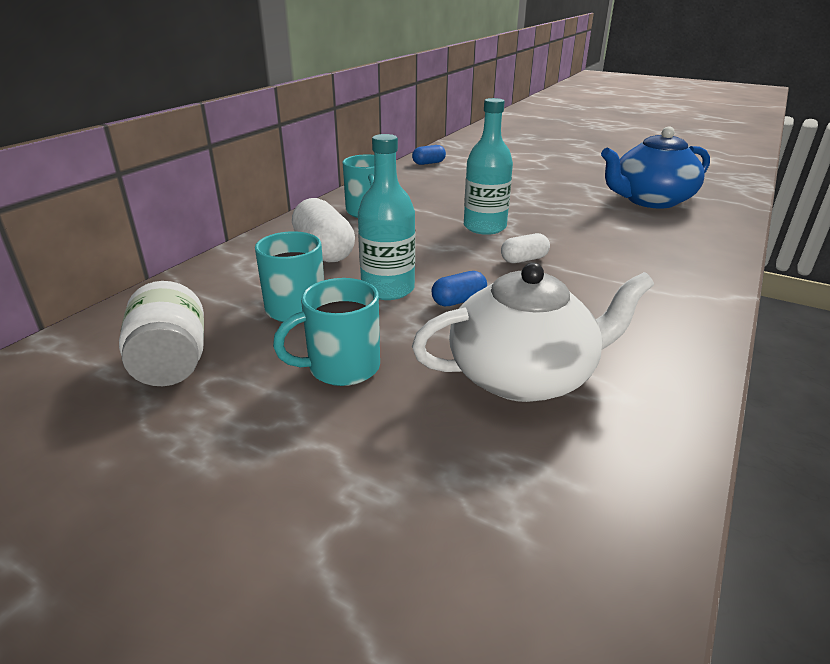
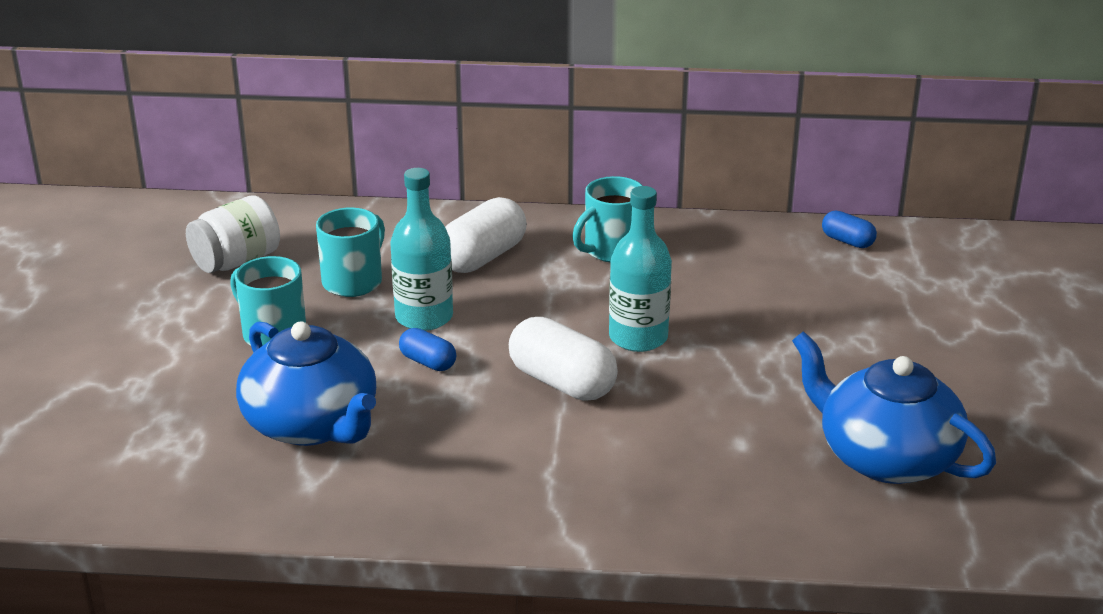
camera: 65 degrees right, 0 degrees up
(523, 376) = (312, 424): white teapot -> blue teapot
(524, 259) = (562, 382): white capsule -> white capsule, size x1.85

